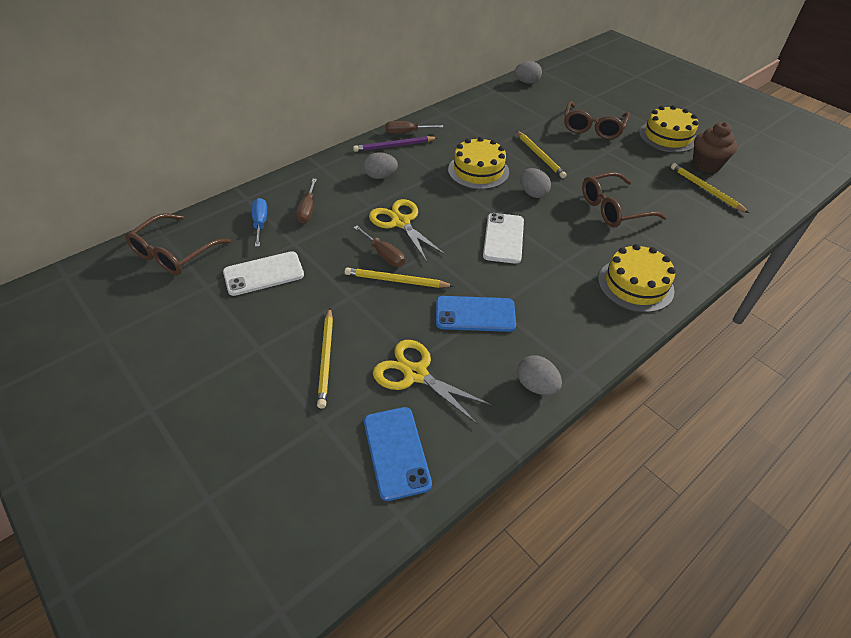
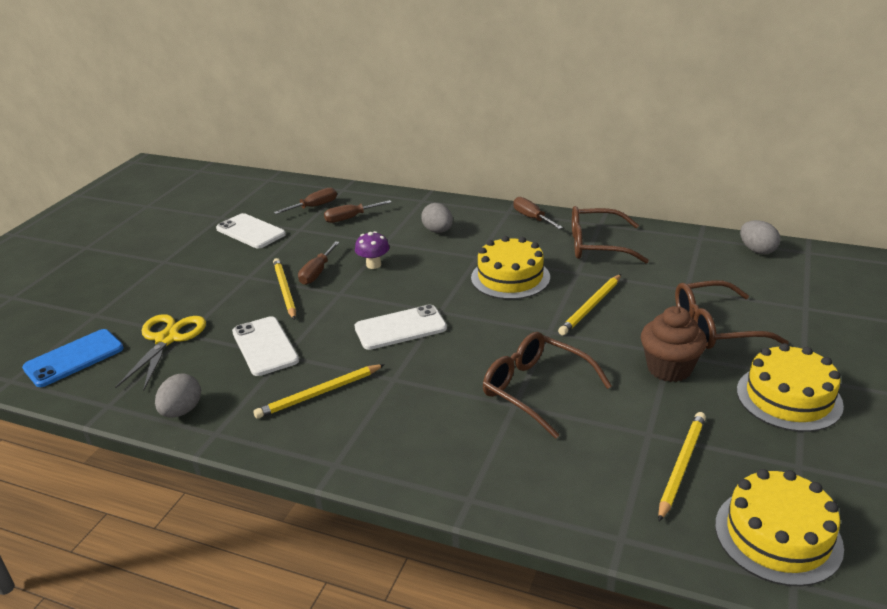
camera: 65 degrees right, 15 degrees down
(174, 253) = (249, 192): brown glasses -> brown glasses (597, 245)
(260, 223) = (314, 207): blue screwdriver -> brown screwdriver
(326, 358) = (166, 292): yellow pencil -> yellow pencil (319, 394)
(394, 146) = (499, 220): purple pencil -> none
(400, 222) = (373, 265): yellow scissors -> purple mushroom
(475, 314) = (265, 346): blue phone -> white phone
(533, 193) = (505, 323): grey egg -> none
(635, 285) = (391, 443): yellow cake -> yellow cake (778, 535)
(706, 165) = (756, 453): brown cupcake -> brown cupcake (669, 368)

